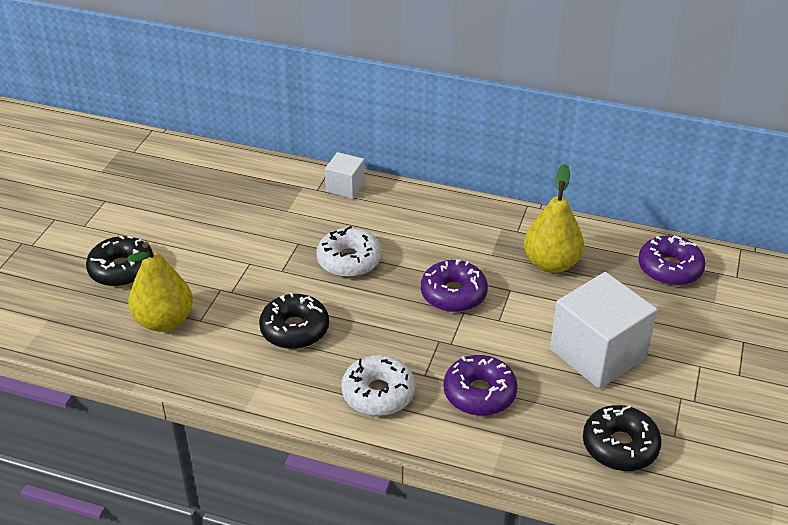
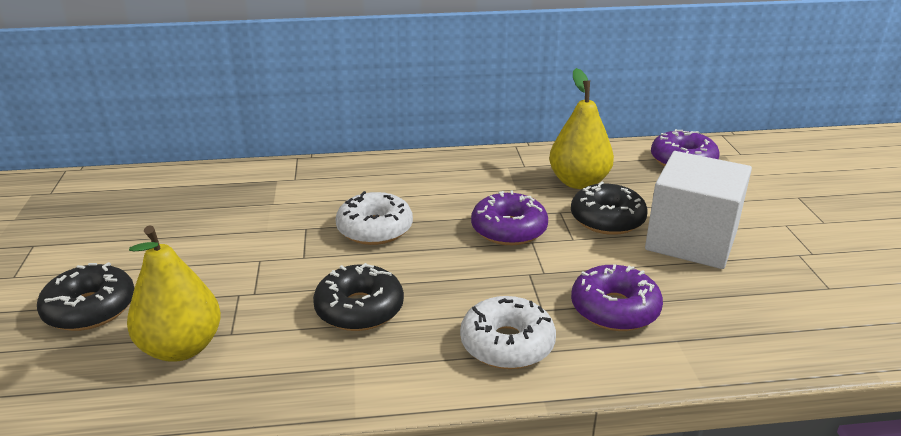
camera: 25 degrees left, 10 degrees down
(345, 187) = (324, 170): white cube -> none
(620, 446) = (794, 313): black donut -> black donut (607, 219)

